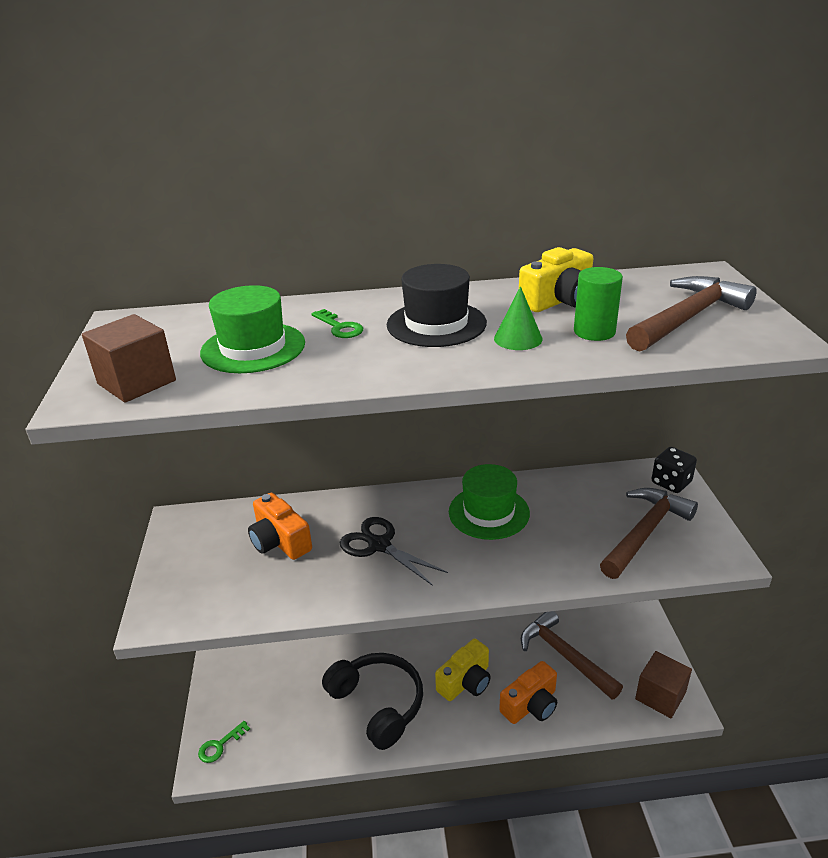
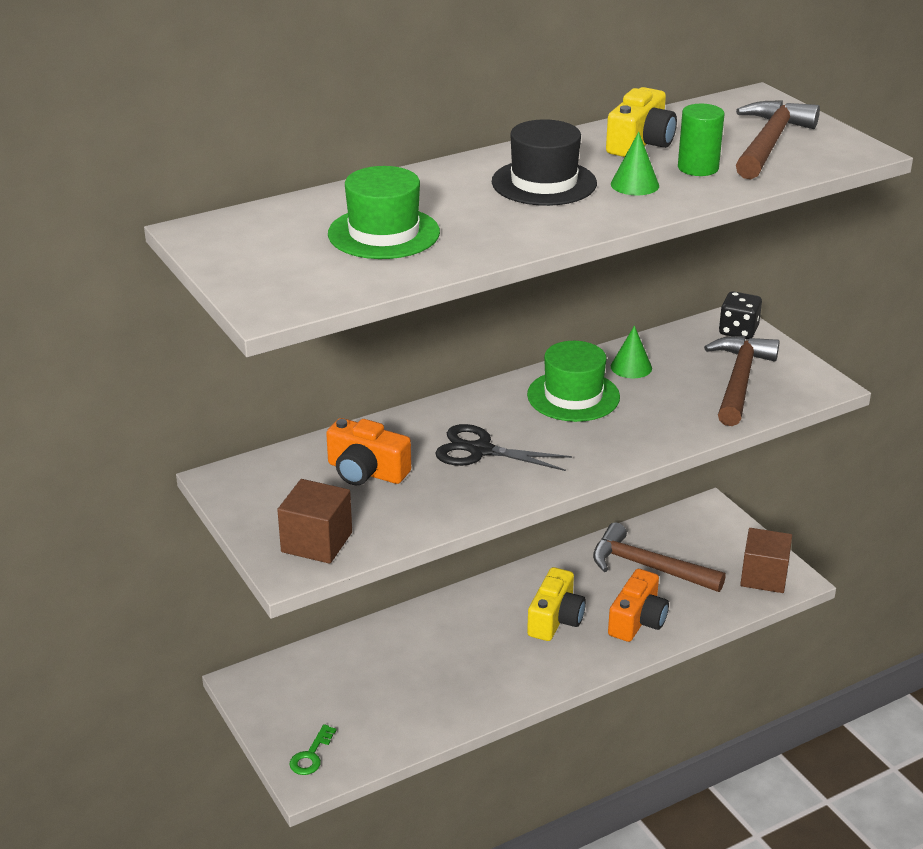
camera: 25 degrees left, 0 degrees up
(136, 382) = (303, 283): brown cube -> brown cube (317, 542)
(339, 327) = (450, 200): green key -> none
(378, 704) = (470, 666): black headphones -> none
(555, 496) = (631, 367): none -> green cone

